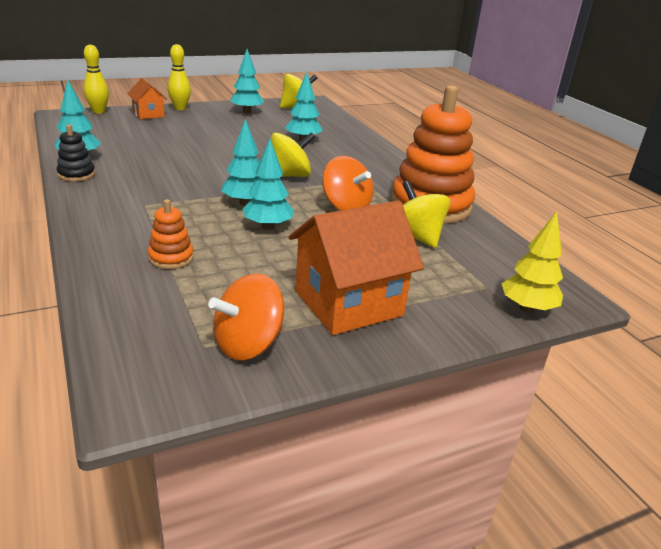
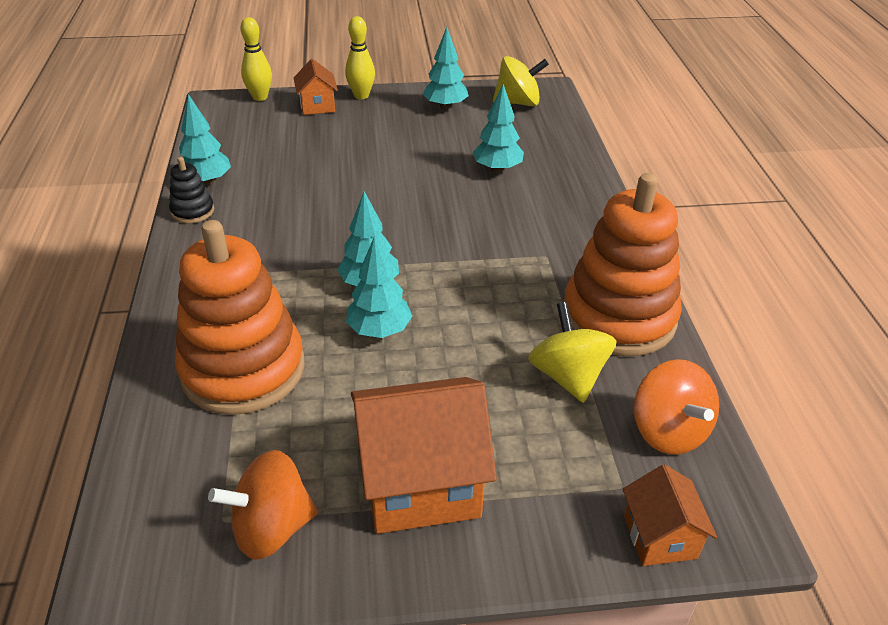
camera: 20 degrees right, 10 degrees up
(171, 258) = (243, 369): orange stacking toy -> orange stacking toy, size x2.31
(289, 176) = (448, 238): yellow spinning top -> none
(346, 206) = (497, 306): orange spinning top -> orange spinning top (668, 431)
(527, 308) = (660, 537): yellow tree -> orange house

